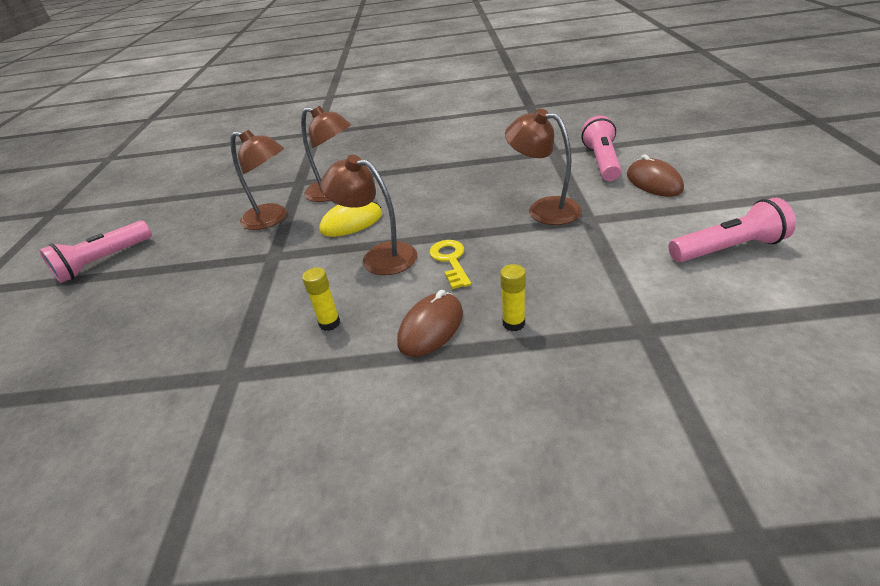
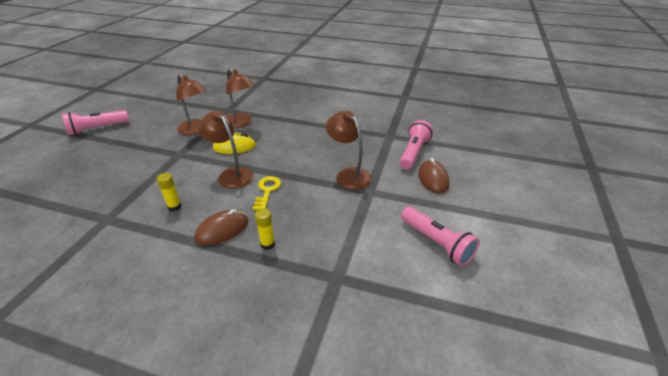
camera: 15 degrees right, 0 degrees up
(727, 249) = (436, 243): pink flashlight -> pink flashlight turned 45 degrees clockwise

